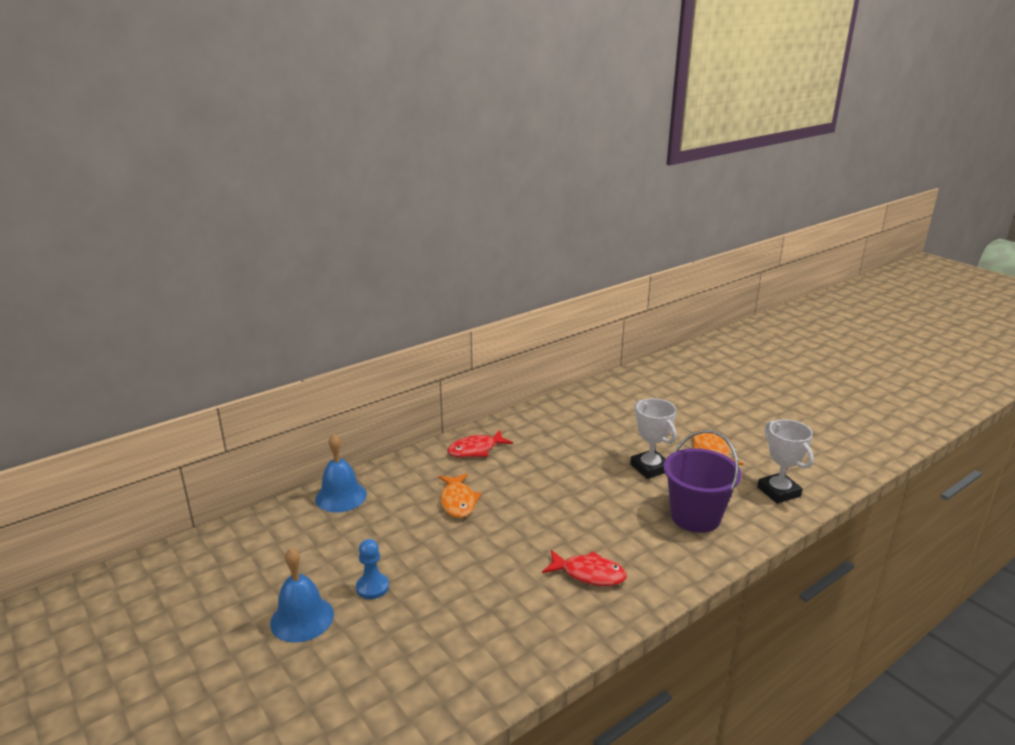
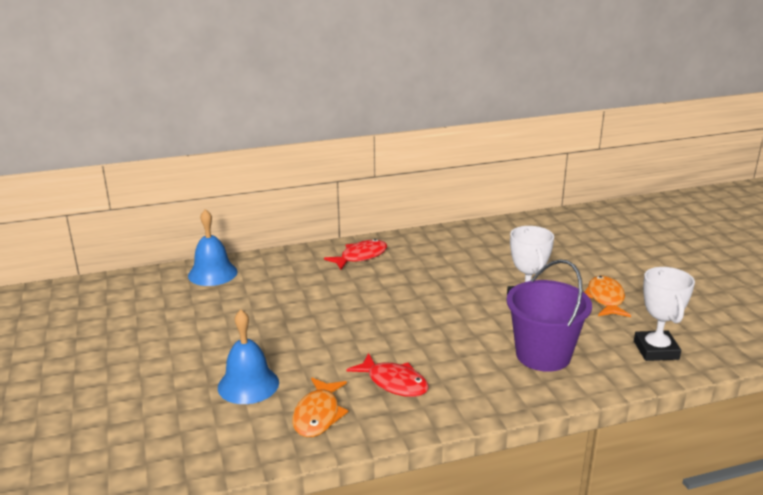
camera: 20 degrees right, 0 degrees up
(302, 618) = (114, 362): blue bell -> blue bell (248, 384)
(372, 587) = (188, 350): blue pawn -> none
(458, 501) = (313, 297): orange fish -> orange fish (318, 415)
(476, 450) = (360, 256): red fish -> red fish turned 150 degrees clockwise

